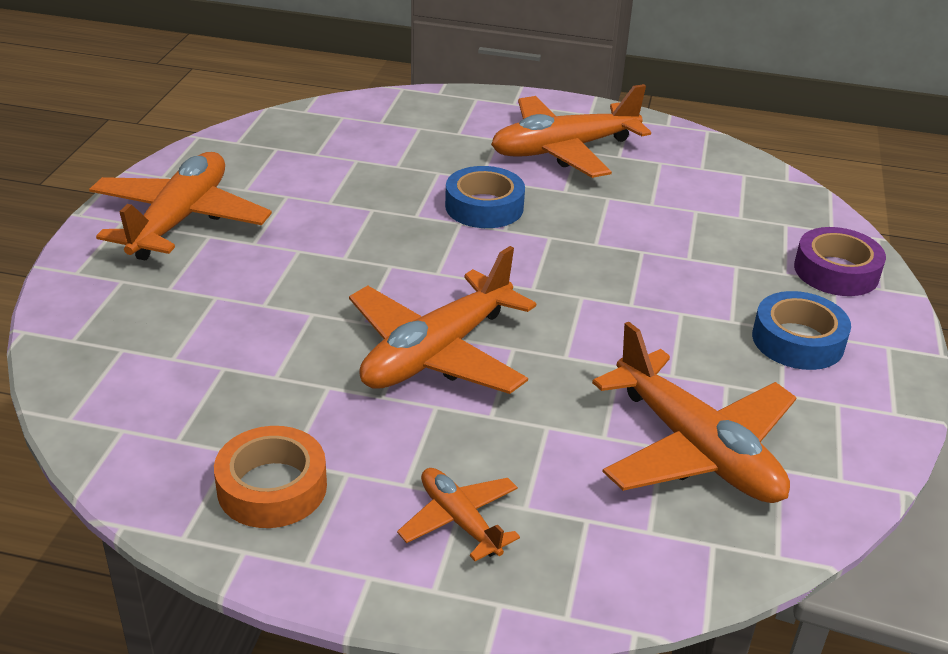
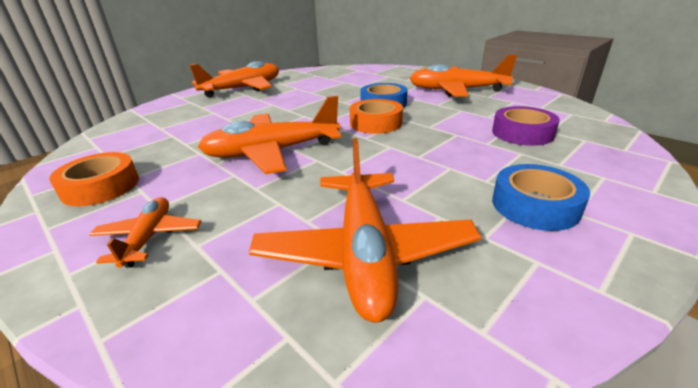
camera: 35 degrees right, 5 degrees down
(517, 255) = (376, 123): none -> orange tape
(836, 271) = (611, 172): purple tape -> purple tape (522, 133)

